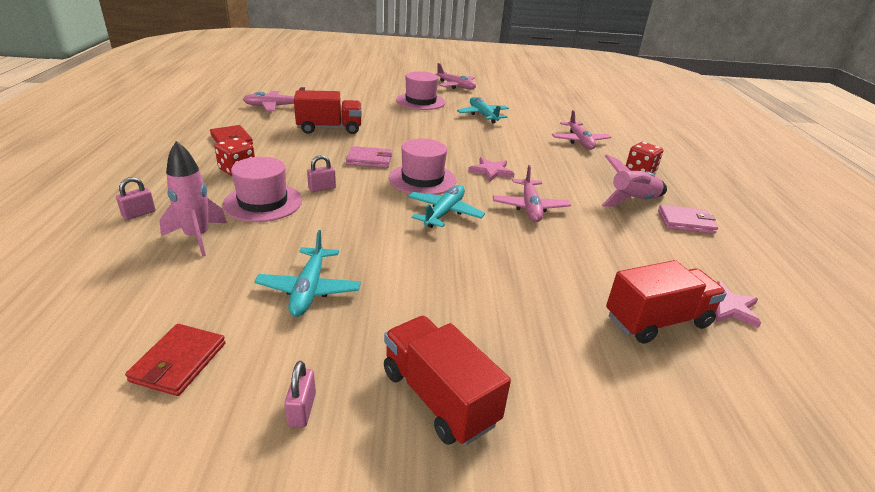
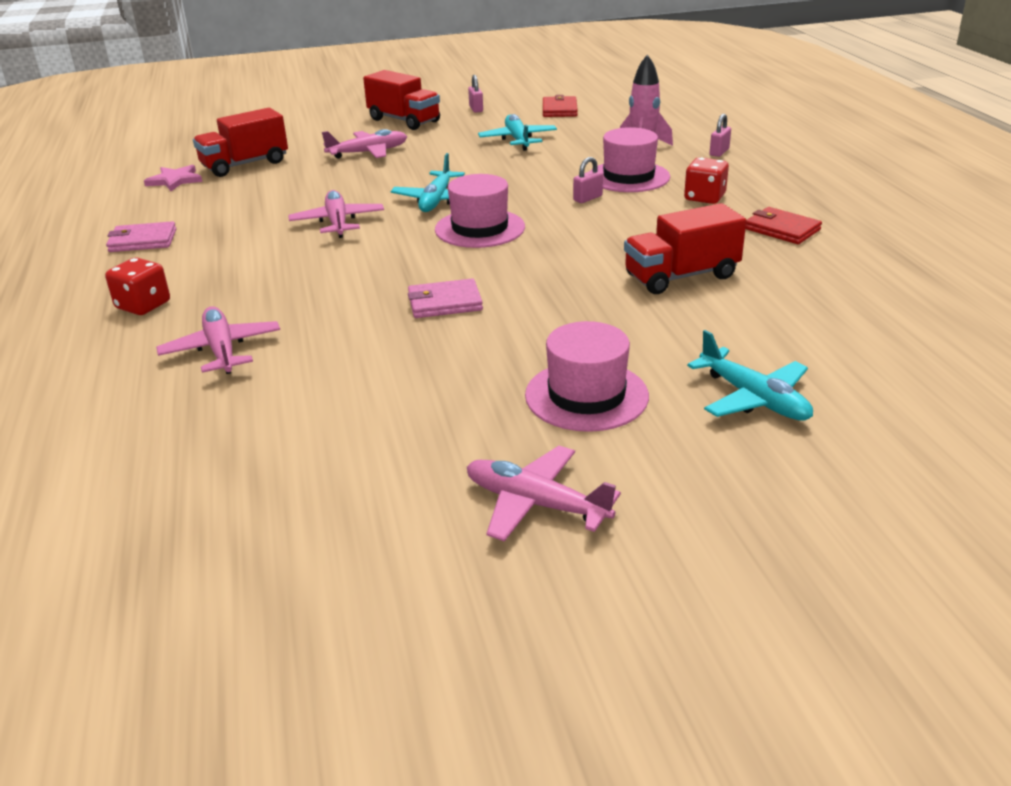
camera: 170 degrees right, 0 degrees up
(274, 106) = (839, 302): pink plane -> pink plane (368, 152)
(369, 160) = (567, 239): pink wallet -> pink wallet (444, 302)
(483, 115) = (425, 381): turquoise plane -> turquoise plane (754, 398)
(491, 171) = (390, 257): pink star -> none
(632, 201) = (195, 253): pink rocket -> none

